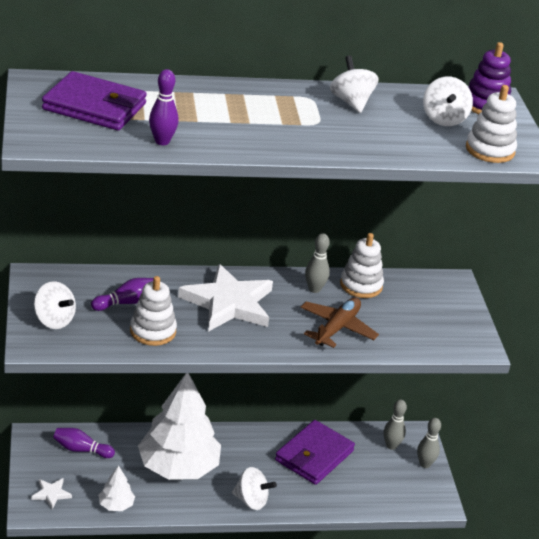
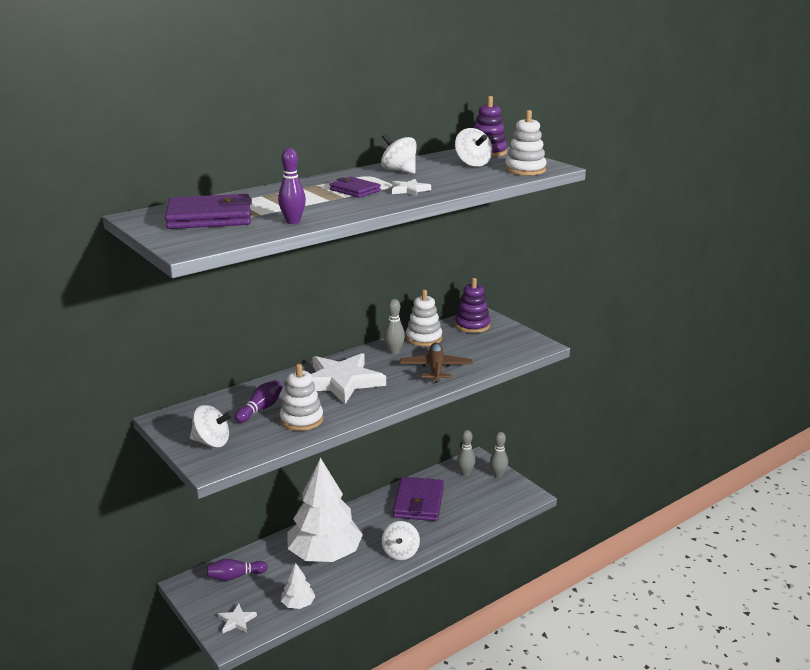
camera: 25 degrees left, 10 degrees down
(251, 501) = (400, 553): white spinning top -> white spinning top turned 105 degrees clockwise
(271, 117) = (355, 190): none -> purple wallet
(326, 137) = (409, 190): none -> white star
(430, 290) = (472, 325): none -> purple stacking toy

